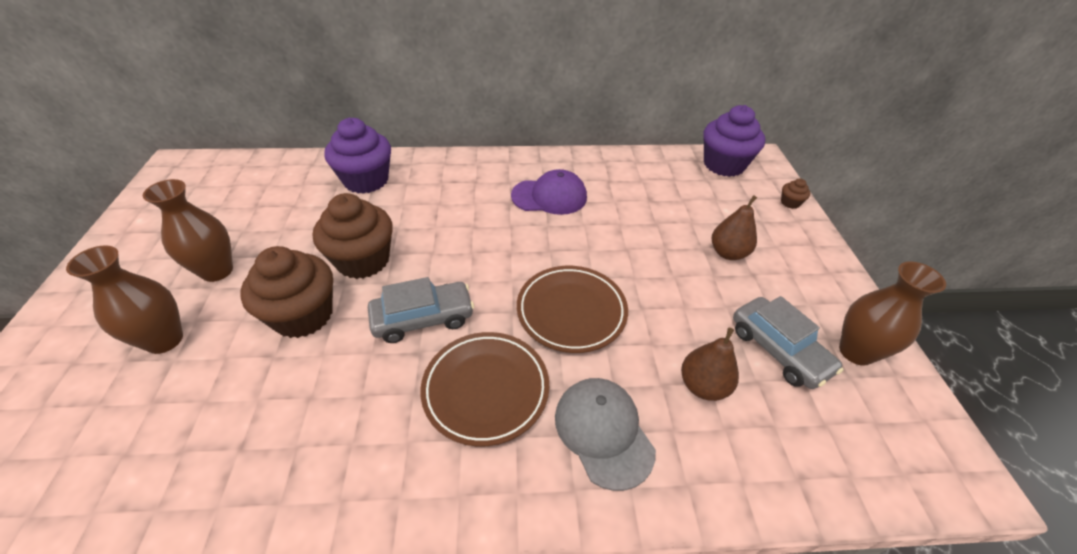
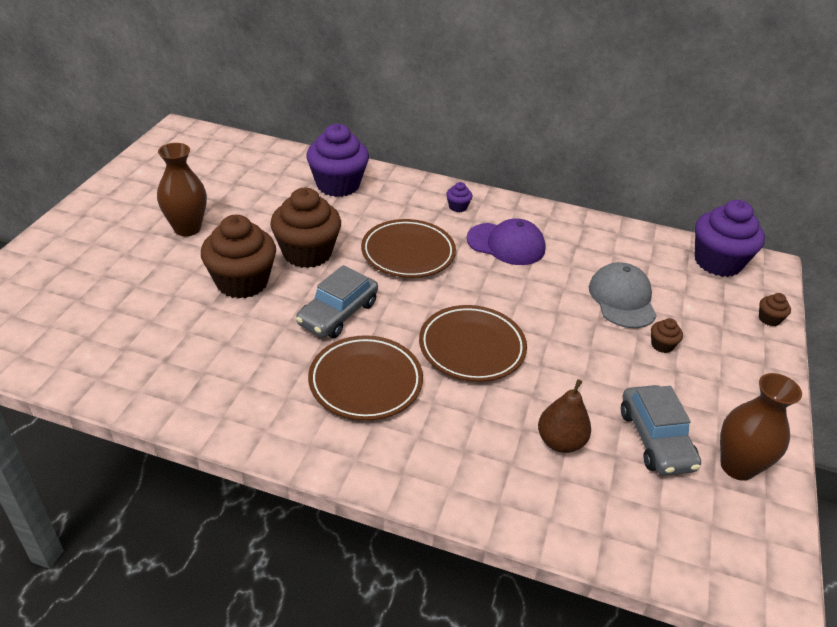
camera: 20 degrees right, 5 degrees down
(164, 340) = (134, 269): brown vase -> none
(423, 318) = (338, 313): grey car -> grey car turned 120 degrees clockwise
(465, 231) = (408, 253): none -> brown plate
(489, 172) = (458, 207): none -> purple cupcake
(603, 432) = (448, 444): grey cap -> grey cap (622, 299)
(728, 253) = (662, 345): brown pear -> brown cupcake

